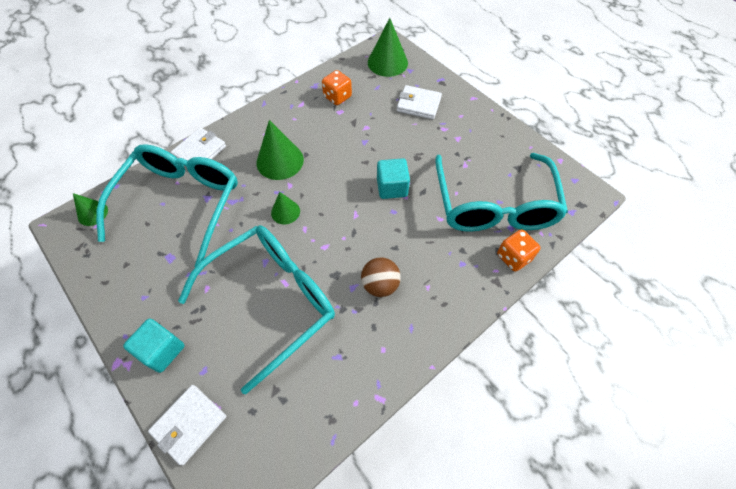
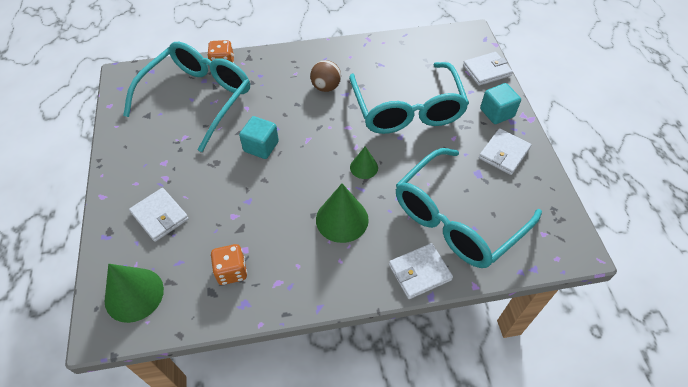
camera: 150 degrees left, 5 degrees down
(92, 213) = (547, 249): green cone -> none
(145, 294) = (504, 153): none -> white wallet
(272, 300) = (407, 110): turquoise glasses -> turquoise glasses turned 90 degrees counterclockwise

